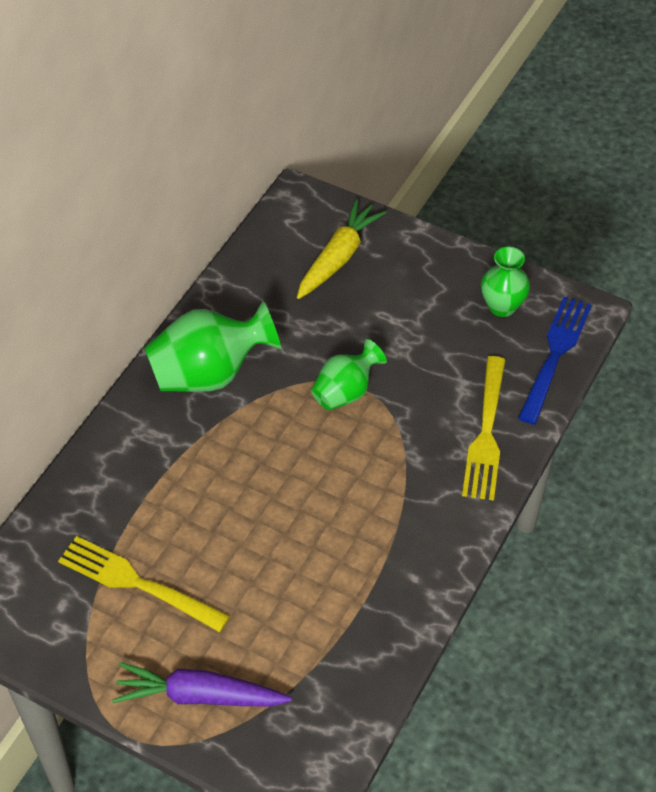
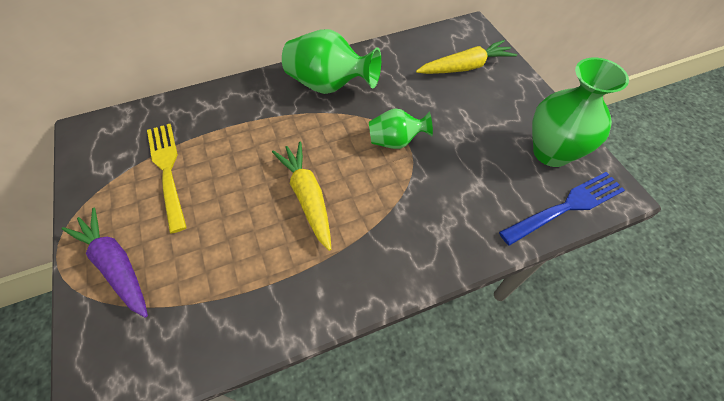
camera: 40 degrees right, 5 degrees up
(315, 507) = (307, 197): none -> yellow carrot
(486, 432) = (466, 226): yellow fork -> none
(502, 306) = (551, 152): green vase -> green vase, size x1.65

